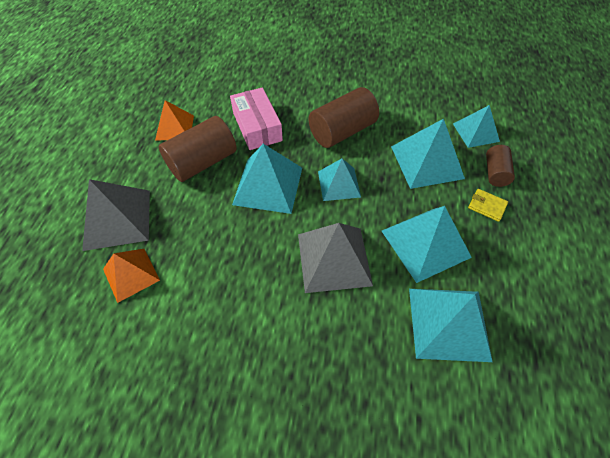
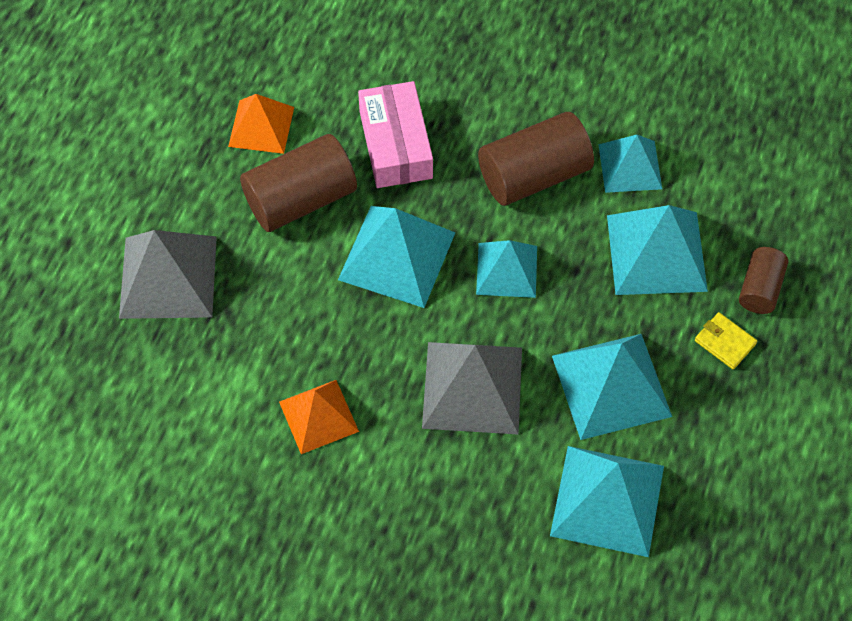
camera: 10 degrees right, 5 degrees up
(131, 274) = (186, 364): orange pyramid -> orange pyramid (318, 416)
(476, 132) = (757, 210): turquoise pyramid -> turquoise pyramid (630, 166)

